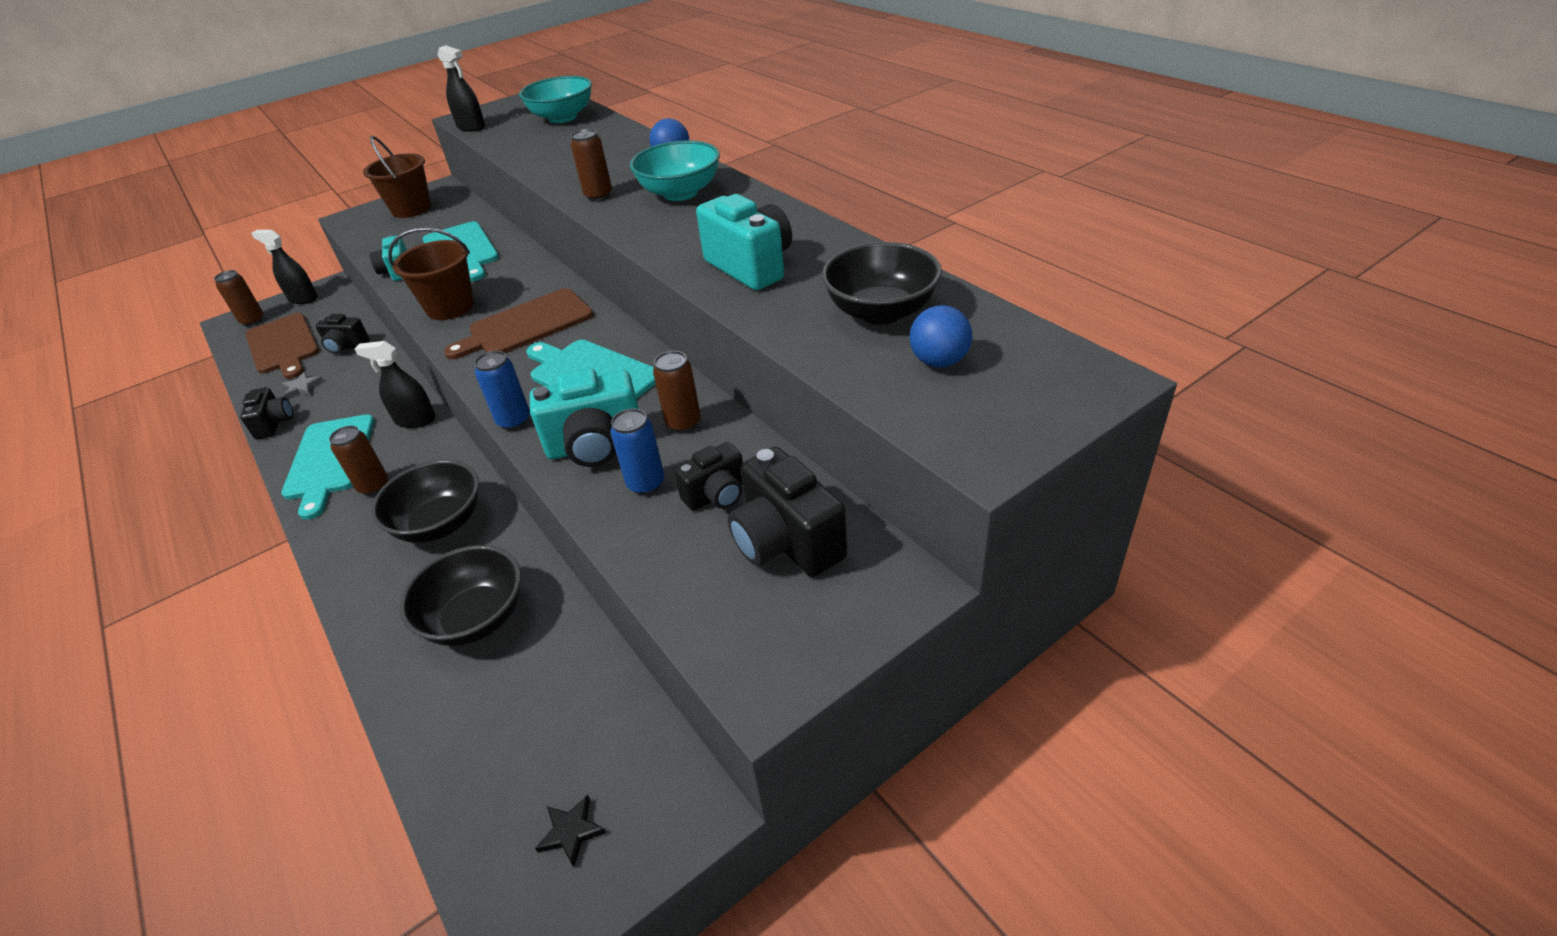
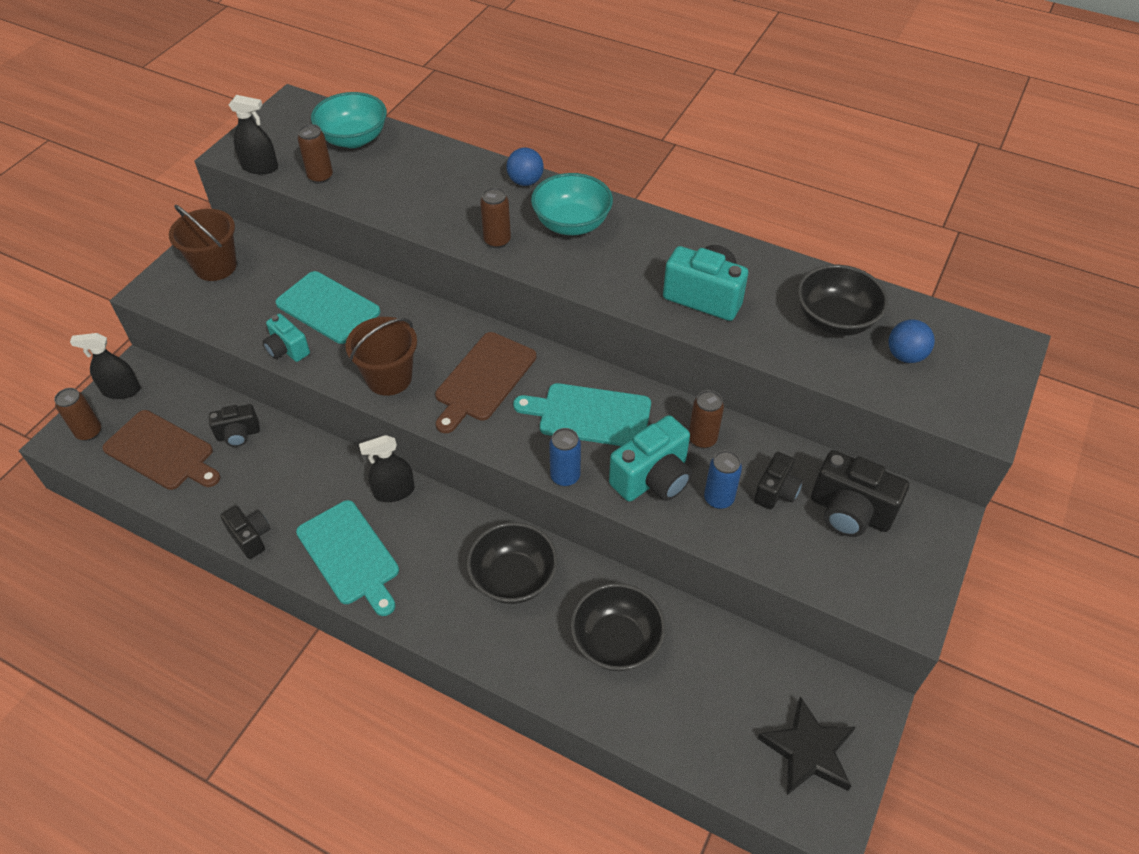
camera: 30 degrees left, 10 degrees up
(302, 388) = (238, 492): grey star -> none
(374, 486) = (419, 565): brown can -> brown can (320, 177)
(571, 832) = (808, 750): black star -> black star, size x2.09

